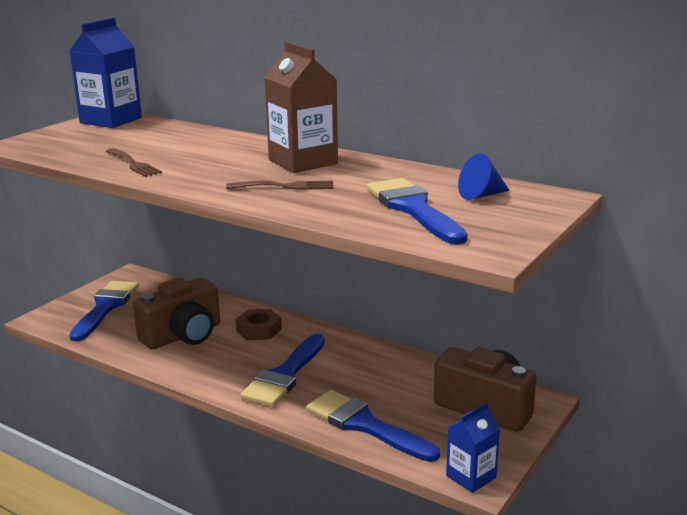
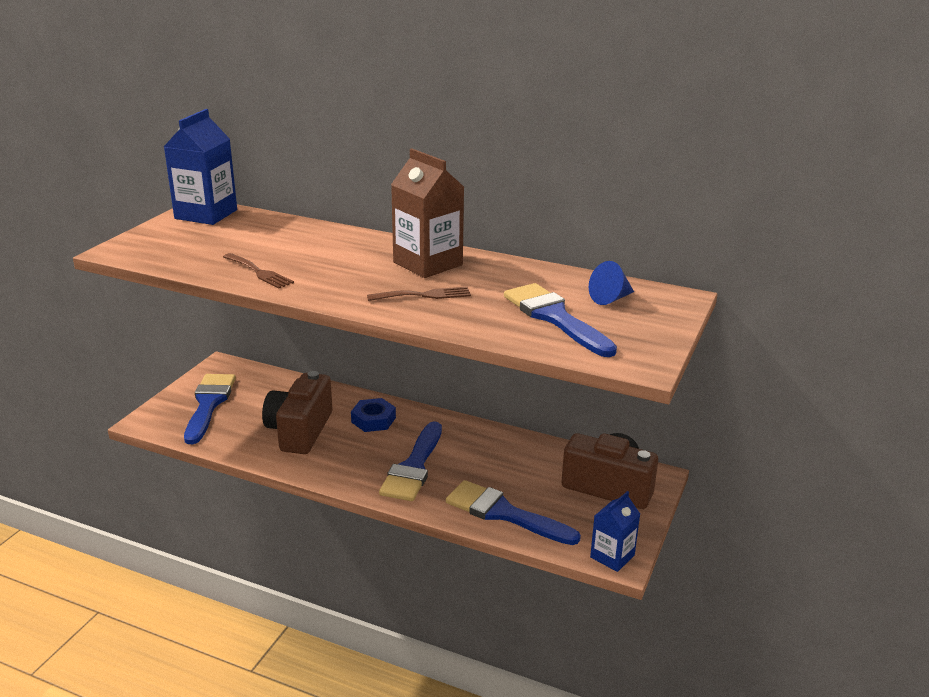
camera: 10 degrees left, 5 degrees up
(183, 335) = (300, 431): brown camera -> brown camera turned 150 degrees clockwise
(259, 330) = (373, 420): brown nut -> blue nut

